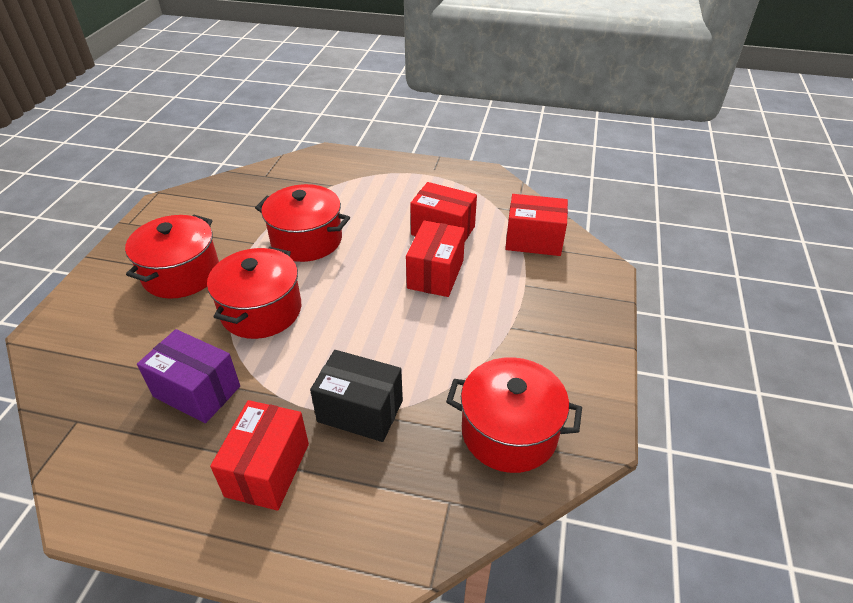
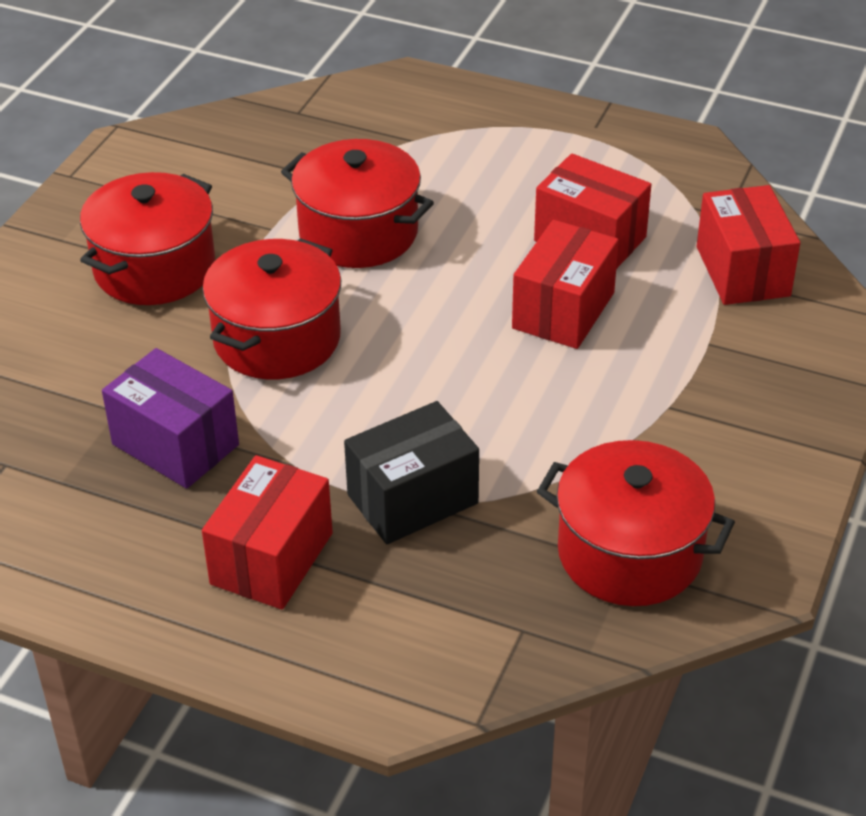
camera: 10 degrees right, 0 degrees up
(360, 411) = (412, 499): black box -> black box turned 60 degrees counterclockwise
(533, 240) = (743, 271): red box -> red box turned 60 degrees clockwise

